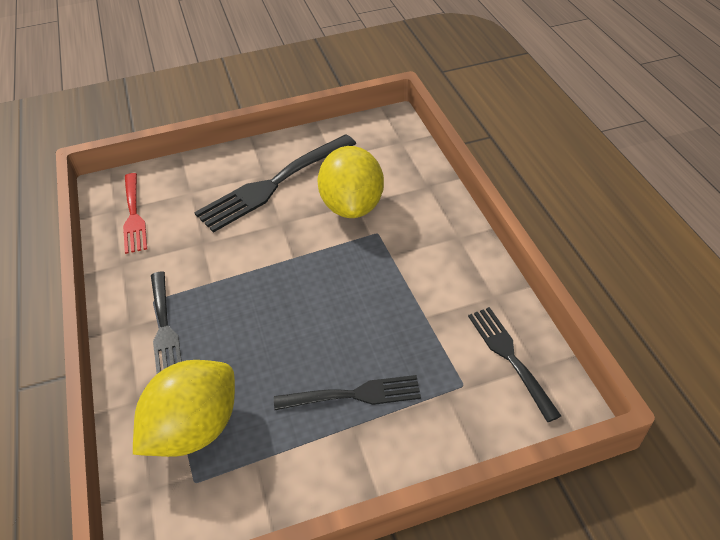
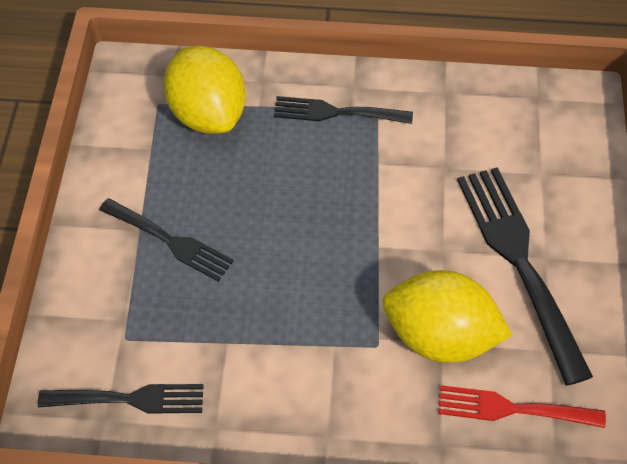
camera: 110 degrees right, 10 degrees up
(133, 215) = (520, 113): red fork -> red fork (512, 409)
(354, 395) = (170, 241): black fork -> black fork turned 75 degrees counterclockwise

